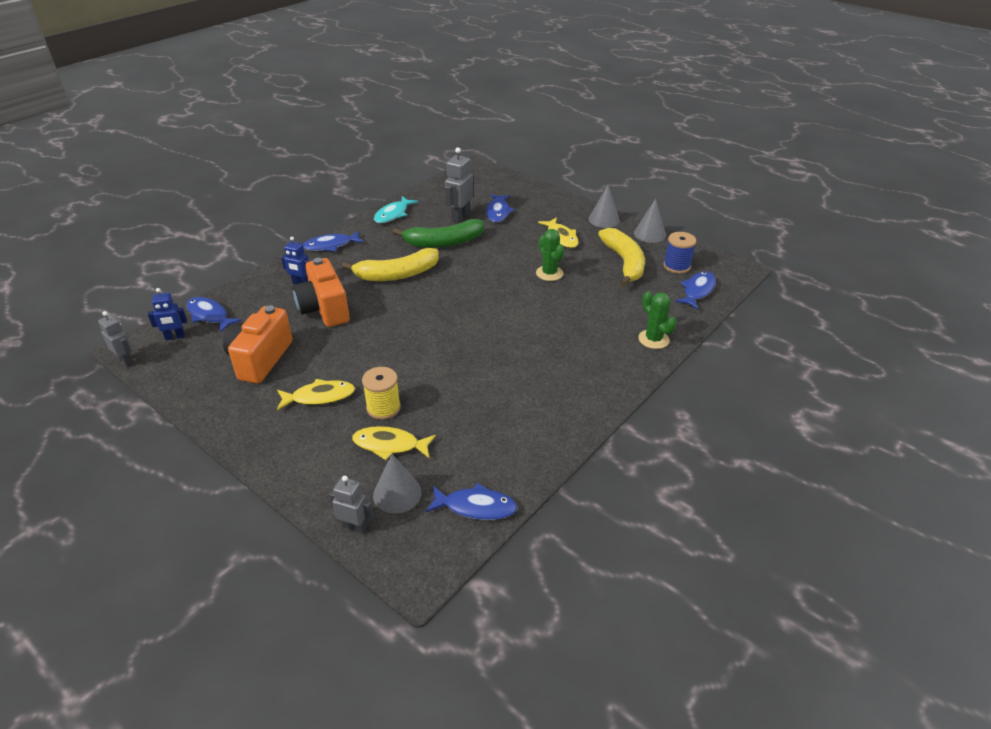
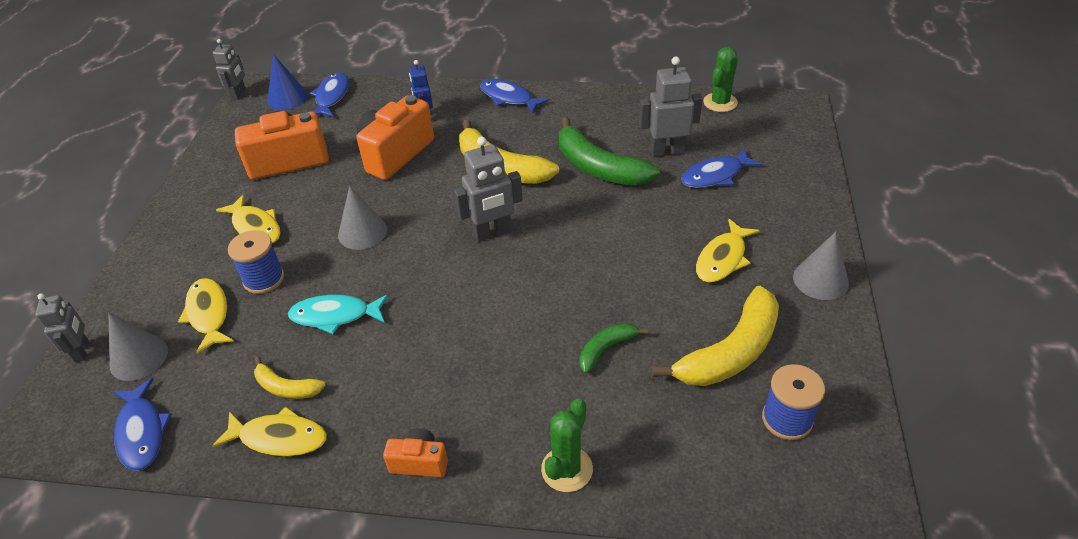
camera: 60 degrees right, 5 degrees up
(175, 337) = (287, 98): blue robot -> blue cone
(383, 408) = (264, 279): yellow spool -> blue spool
(393, 214) = (614, 103): turquoise fish -> turquoise fish (335, 315)
(454, 299) = (492, 233): none -> grey robot
(500, 425) = (286, 387): none -> yellow banana
(540, 439) = (279, 438): none -> yellow fish
(549, 273) = (624, 287): green cactus -> green cactus (720, 102)
(587, 296) = (606, 349): none -> green banana
(608, 388) = (419, 462): none -> orange camera
(649, 234) = (842, 348): grey cone -> grey cone (362, 232)
(697, 290) = (744, 475): blue fish -> none

